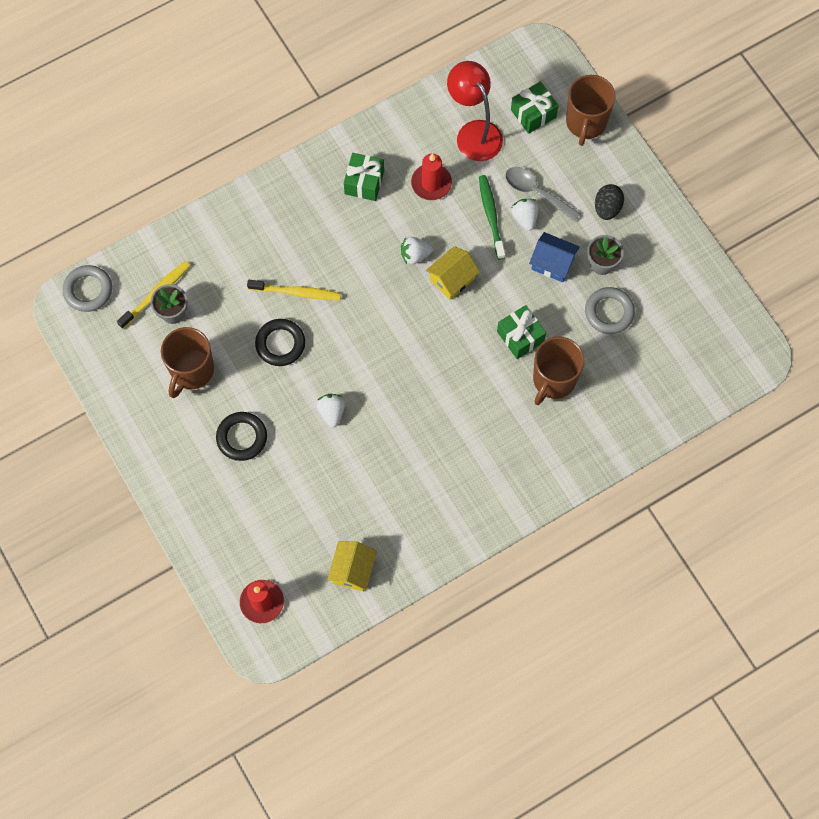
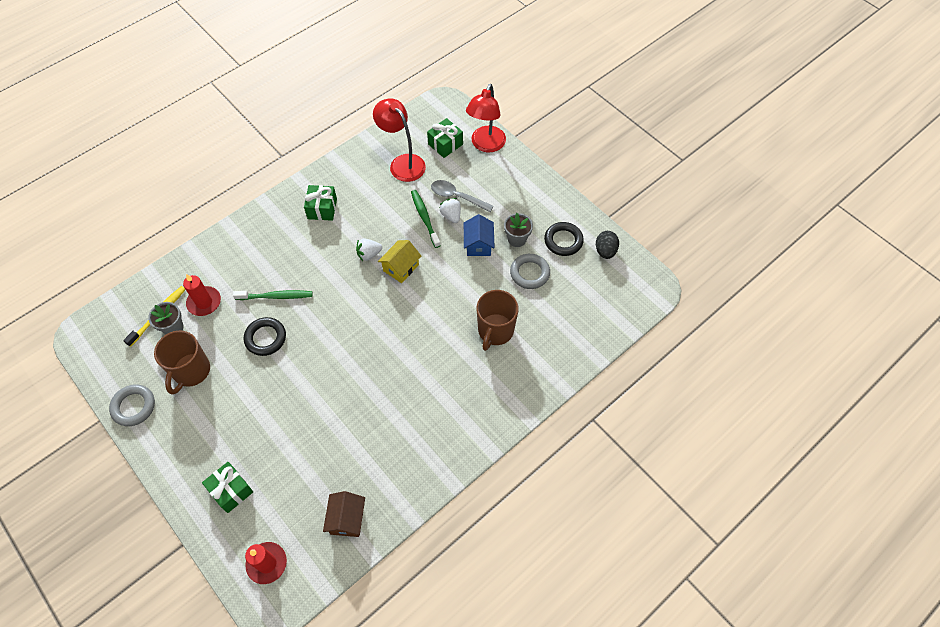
camera: 10 degrees left, 10 degrees down
(88, 290) = (100, 321): grey ring -> grey ring (133, 406)
(242, 437) = (238, 419): black ring -> black ring (563, 241)
(297, 292) = (276, 296): yellow toothbrush -> green toothbrush
(331, 412) = (314, 386): white strawberry -> none
(352, 570) = (347, 519): yellow house -> brown house
(431, 183) = (375, 202): red candle -> red candle (204, 302)
(520, 336) = (462, 302): green gift -> green gift (231, 490)
(552, 263) = (478, 244): blue house -> blue house turned 75 degrees clockwise
(586, 123) = (486, 145): brown mug -> red lamp
(607, 208) = (513, 199): black egg -> black egg (605, 251)

